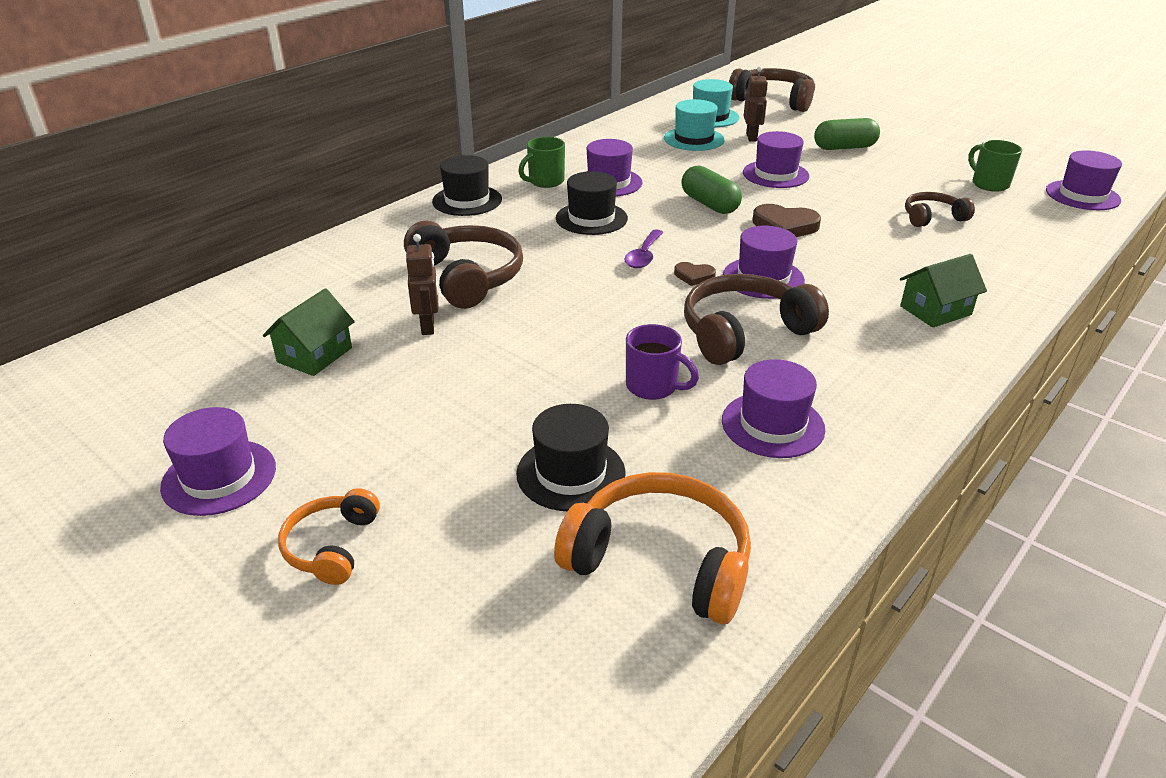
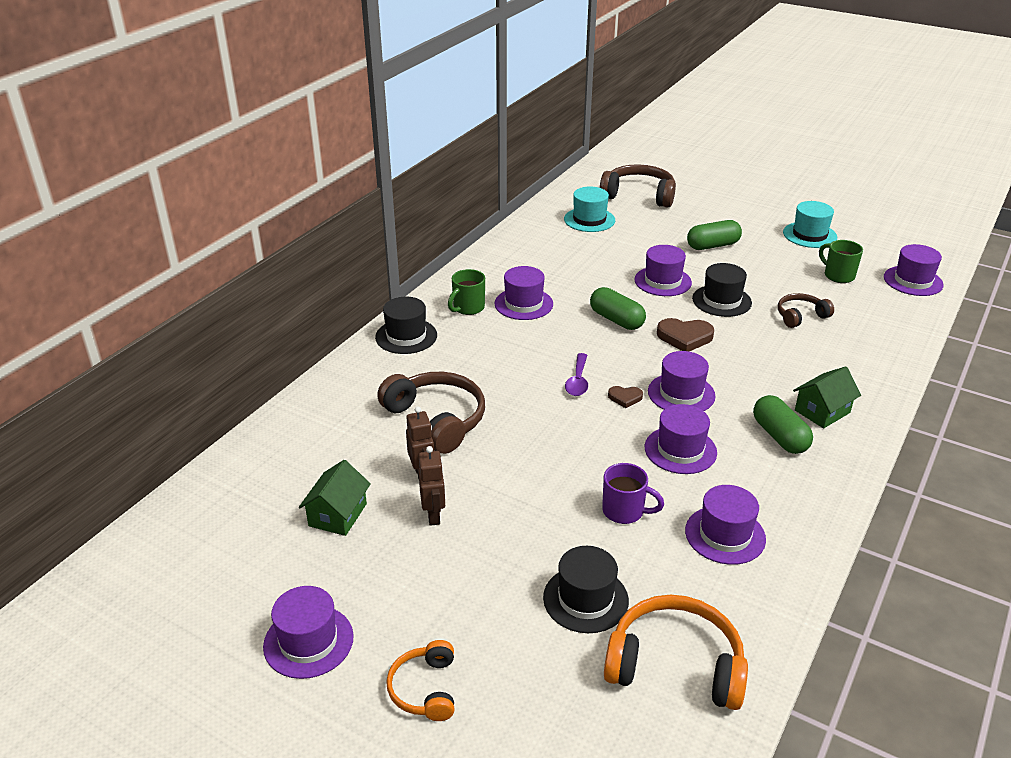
camera: 10 degrees left, 0 degrees up
(591, 218) = (521, 345): black hat -> black hat (721, 301)
(694, 139) = (582, 247): turquoise hat -> turquoise hat (809, 235)
(744, 332) = (680, 450): brown headphones -> purple hat
(751, 137) = (631, 241): brown robot -> brown robot (434, 515)
(873, 330) = (779, 436): none -> green capsule

